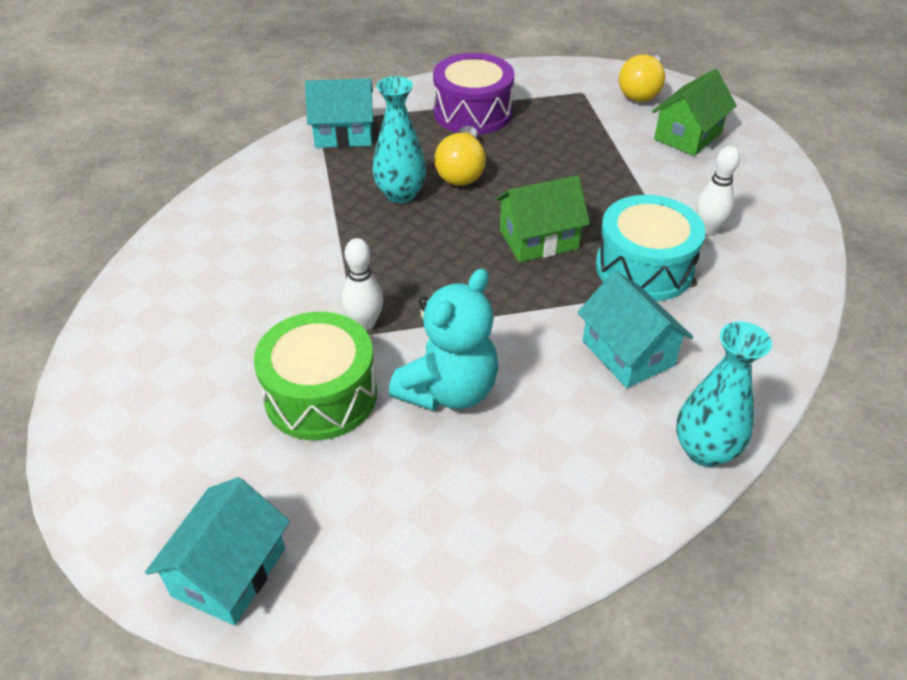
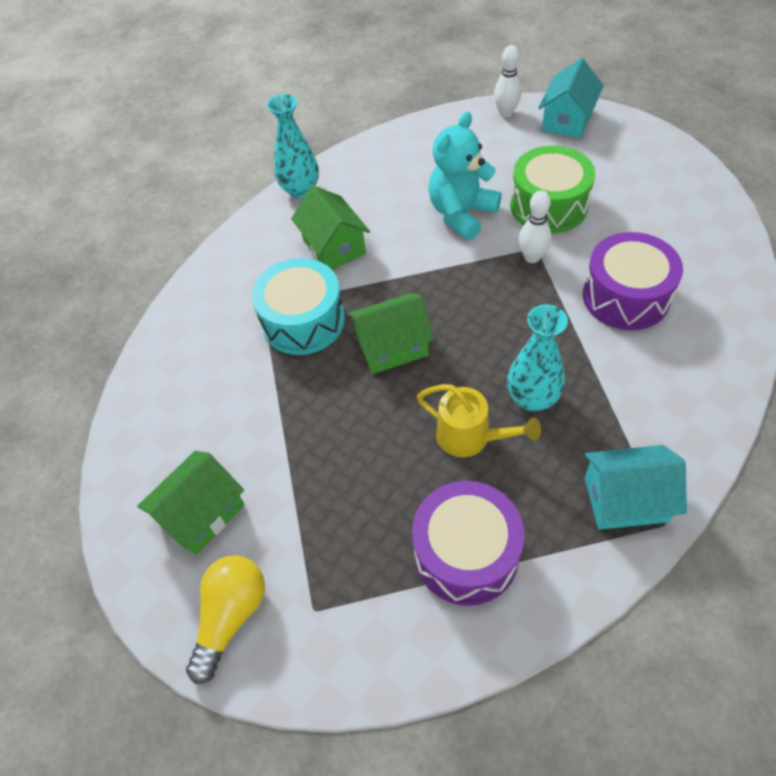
camera: 175 degrees left, 10 degrees up
(271, 274) = (625, 296): none -> purple drum
(462, 171) = (471, 437): yellow light bulb -> yellow watering can
(628, 353) = (334, 247): turquoise house -> green house
(708, 229) = (232, 367): white bowling pin -> white bowling pin (506, 113)

